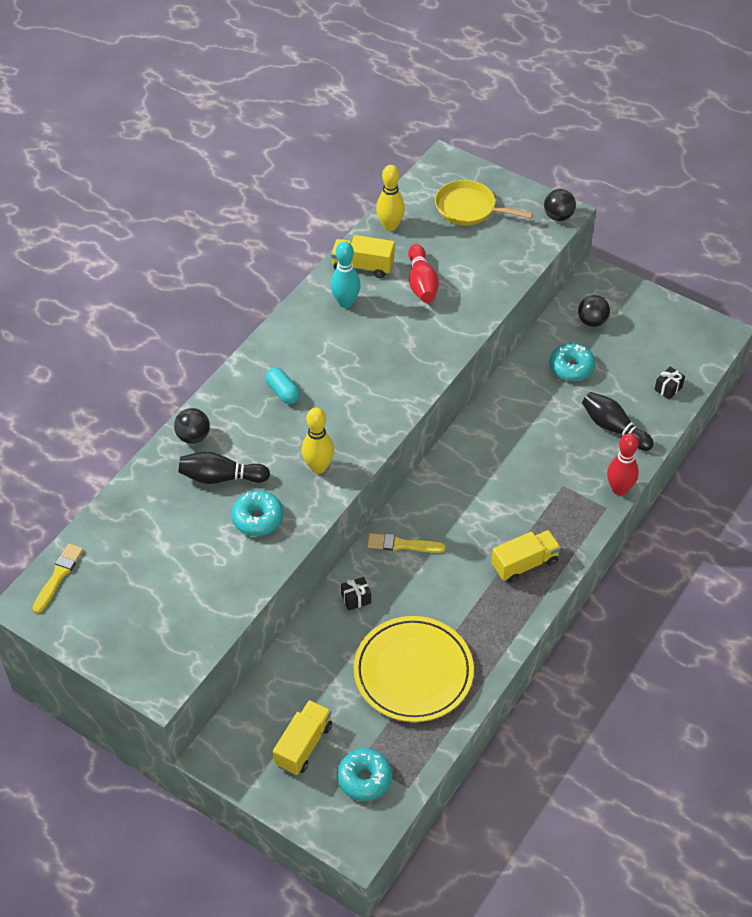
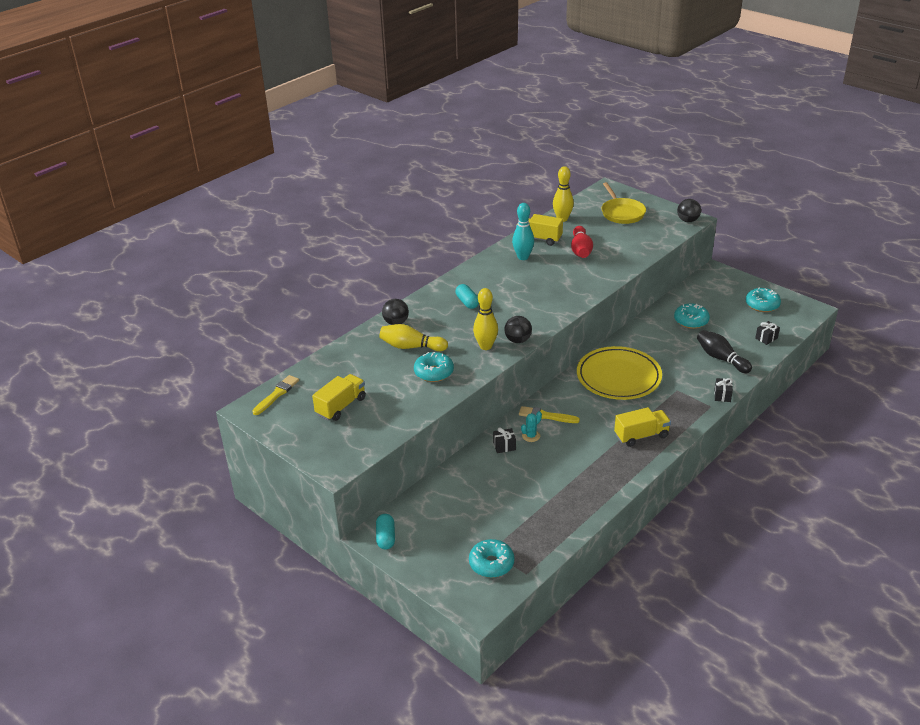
camera: 10 degrees right, 15 degrees down
(221, 477) = (411, 347): black bowling pin -> yellow bowling pin
(229, 755) = (386, 537): none -> turquoise capsule
(303, 745) = (446, 536): yellow truck -> yellow truck (341, 406)
(387, 579) = (531, 436): none -> turquoise cactus
(413, 672) = (542, 497): yellow plate -> yellow plate (618, 377)
(469, 208) = (621, 213): yellow pan -> yellow pan turned 135 degrees counterclockwise
(592, 321) = (709, 296): black ball -> black ball (518, 340)
(619, 489) = (722, 395): red bowling pin -> black gift
(660, 331) = (762, 305): none -> turquoise donut

